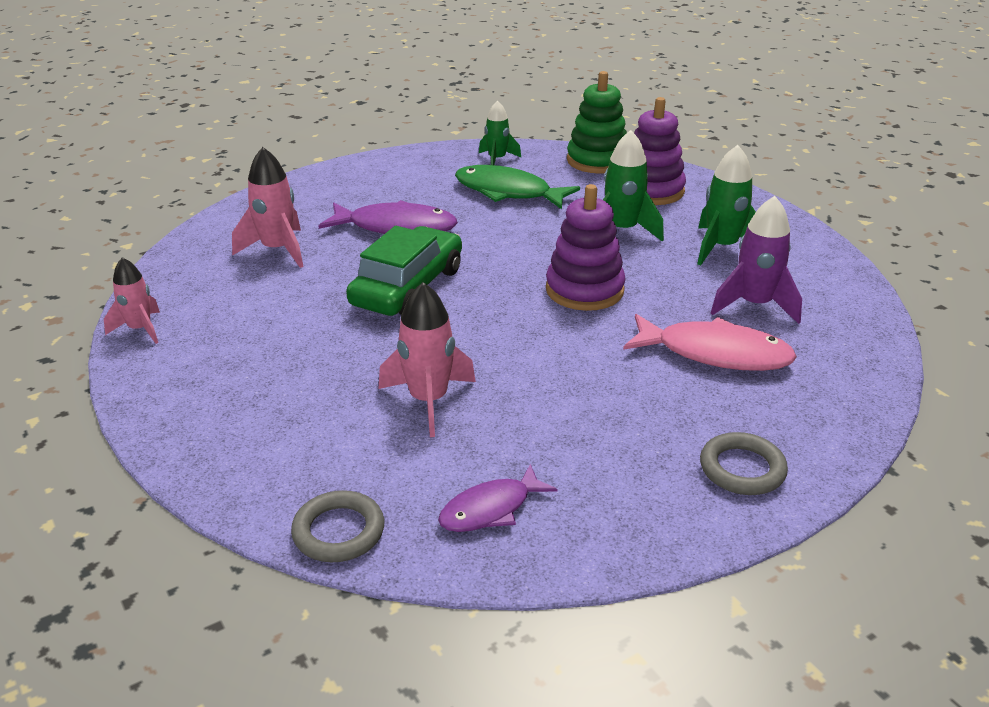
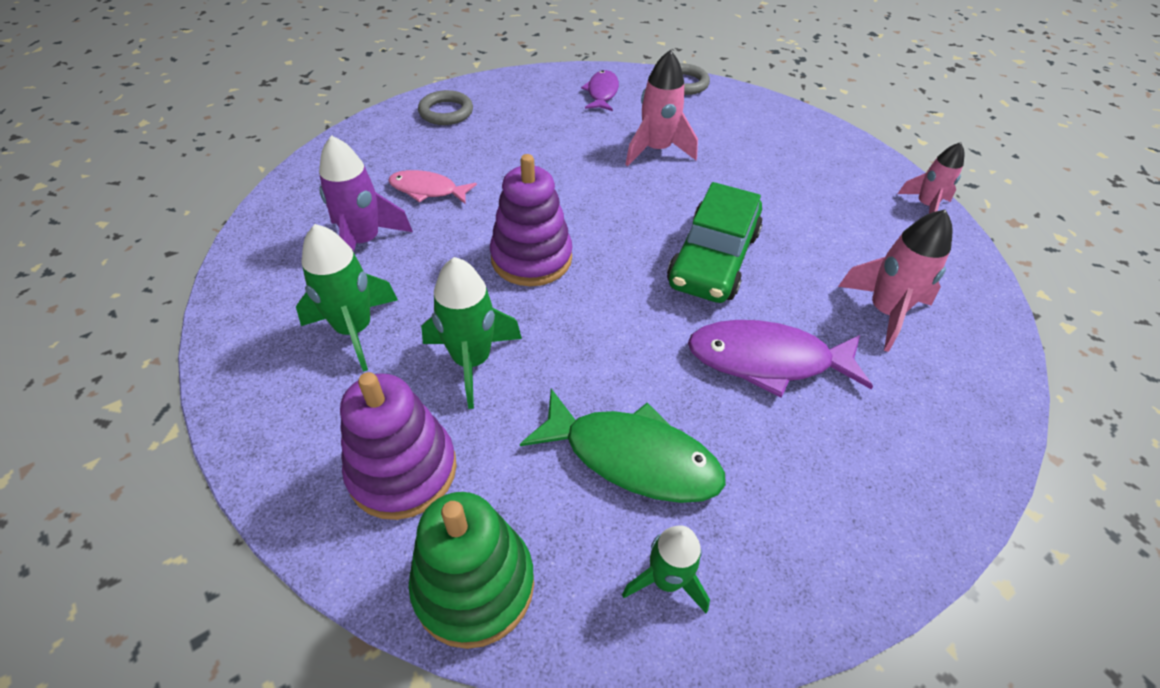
camera: 175 degrees right, 15 degrees up
(491, 509) = (602, 93): purple fish -> purple fish turned 45 degrees counterclockwise
(714, 353) = (428, 190): pink fish -> pink fish, size x0.62

